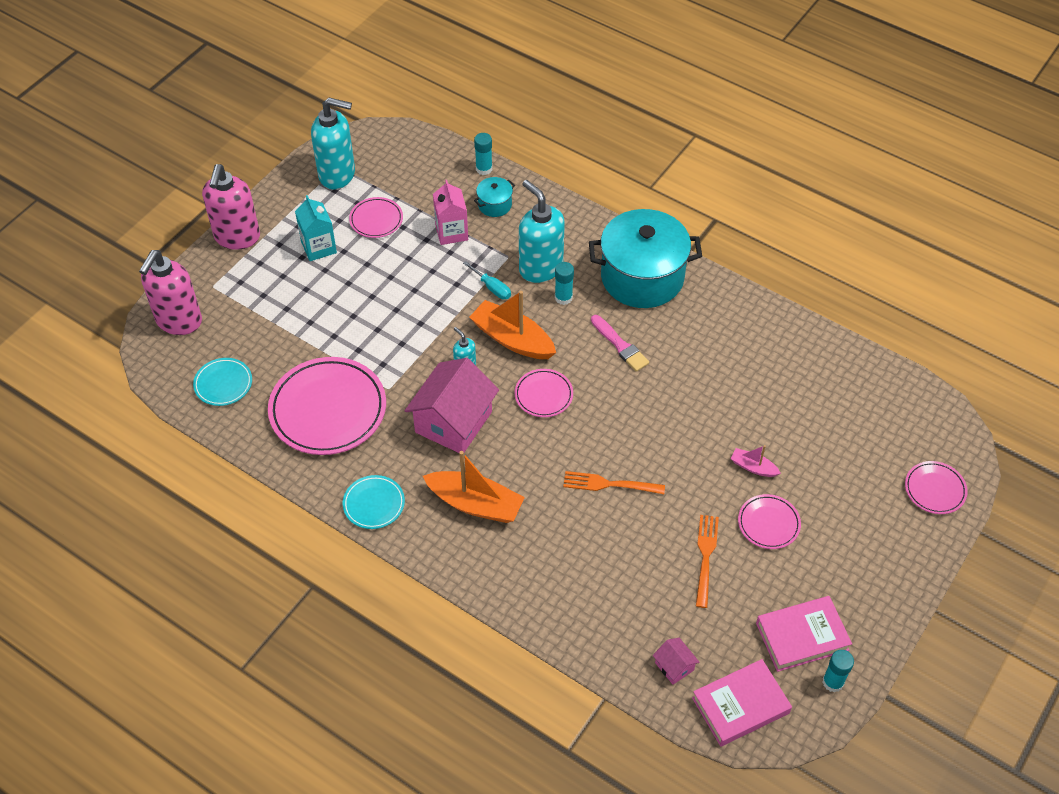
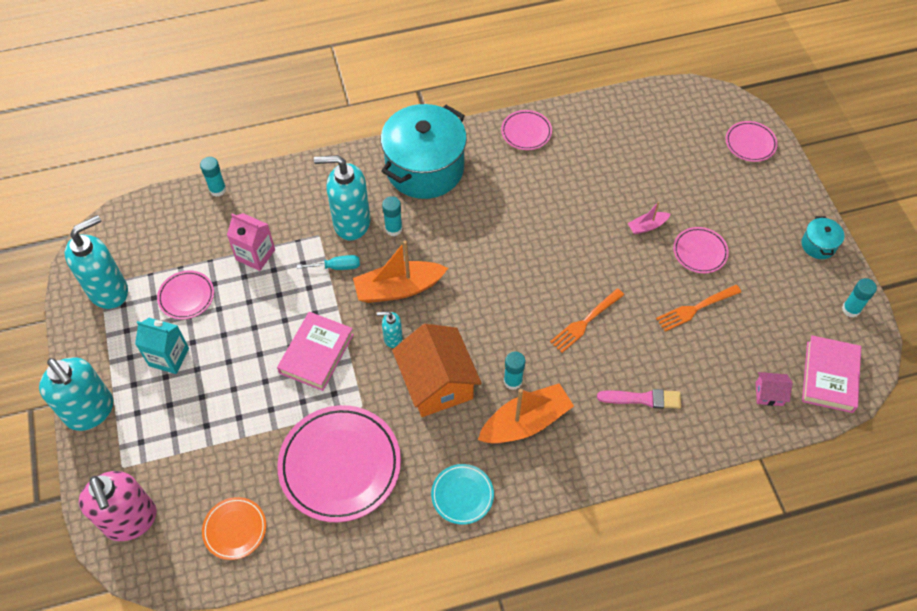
camera: 50 degrees left, 5 degrees up
(223, 384) = (235, 529): turquoise plate -> orange plate
(237, 237) = (90, 411): pink soap dispenser -> turquoise soap dispenser
(453, 422) = (437, 383): pink house -> orange house
(494, 205) = (260, 208): turquoise pot -> turquoise pot (818, 245)
(504, 470) = (513, 381): none -> turquoise glue stick
(543, 395) = (469, 306): pink plate -> pink plate (526, 132)
(620, 345) = (471, 226): pink brush -> pink brush (643, 399)
(705, 557) = (695, 308): orange fork -> orange fork turned 75 degrees counterclockwise
(802, 636) = (803, 300): pink book -> pink book (316, 353)

